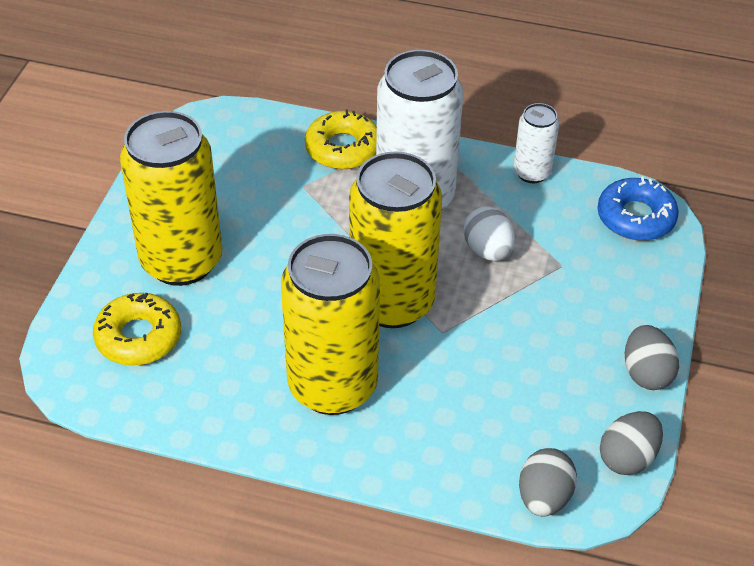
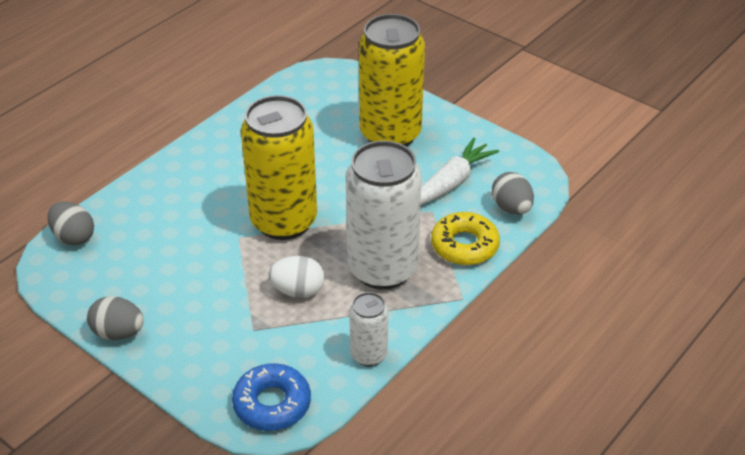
camera: 115 degrees right, 5 degrees down
(138, 337) = (335, 103): yellow donut -> none
(248, 184) = (450, 183): none -> white carrot
(332, 386) = (233, 172): yellow can -> none
(627, 458) = (64, 290): grey egg -> grey egg (511, 208)

